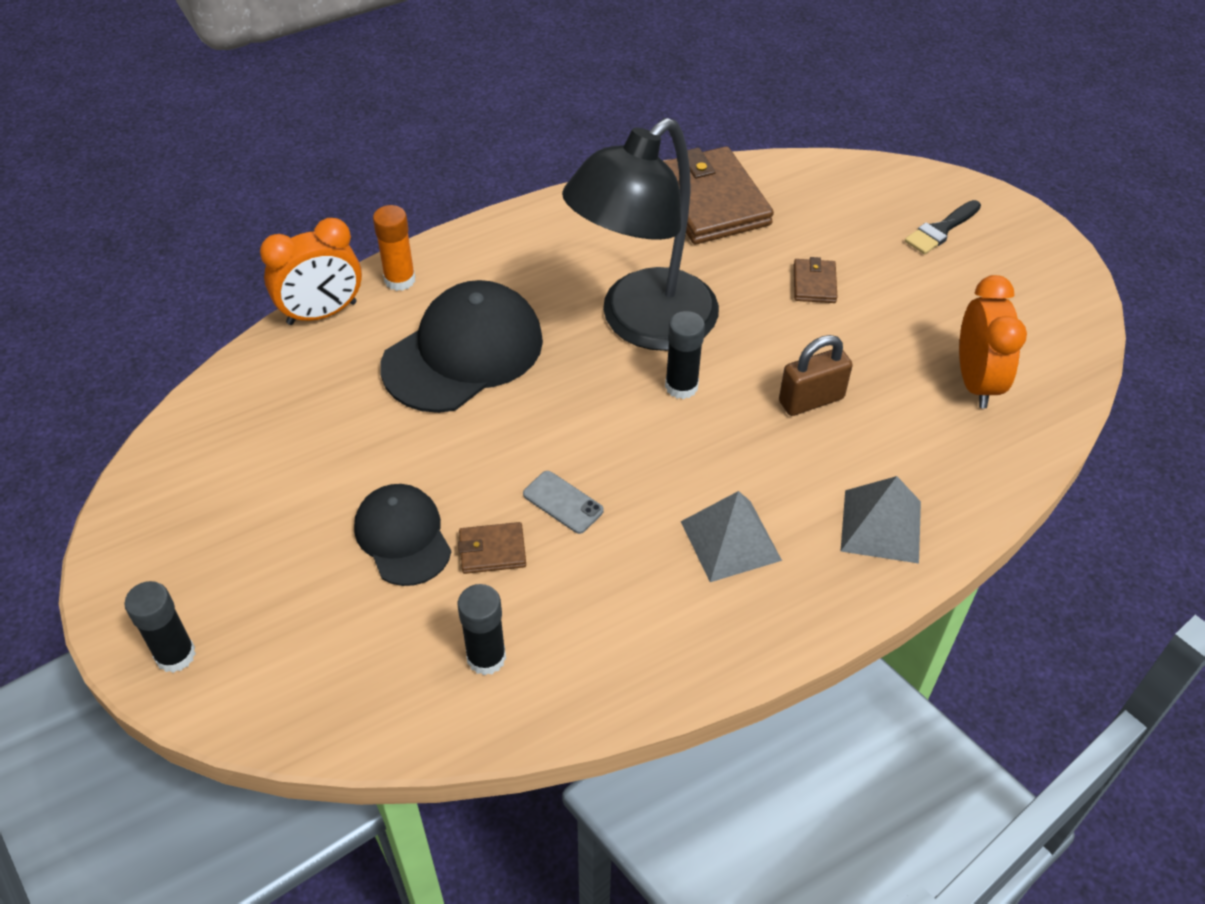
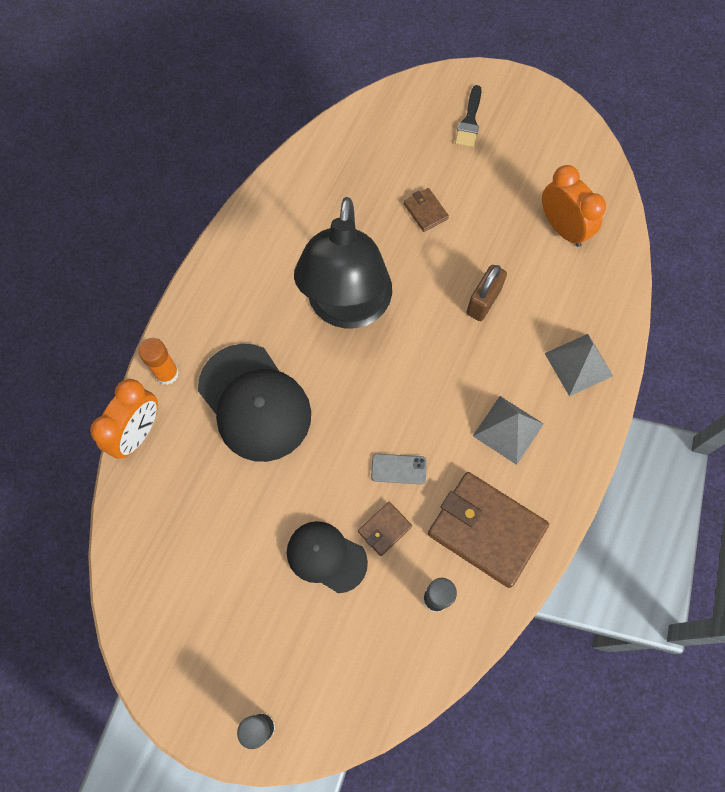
camera: 35 degrees left, 20 degrees up
(463, 353) = (255, 403): black cap -> black cap turned 135 degrees clockwise
(681, 386) = (404, 340): black glue stick -> none
(710, 201) = (316, 183): brown wallet -> brown wallet (486, 530)

